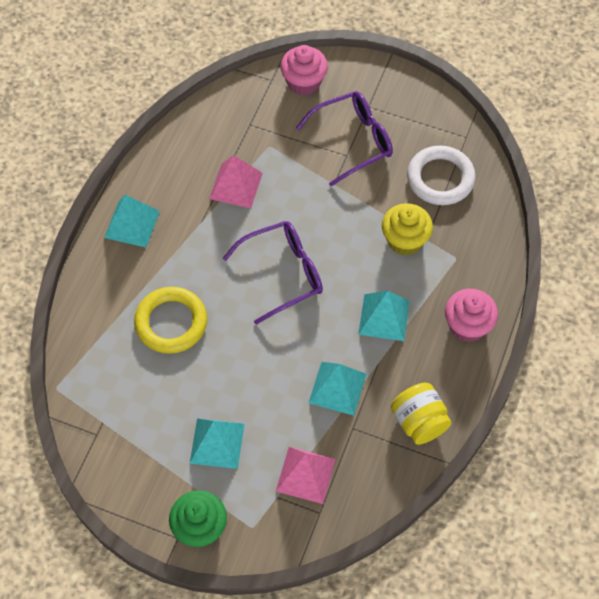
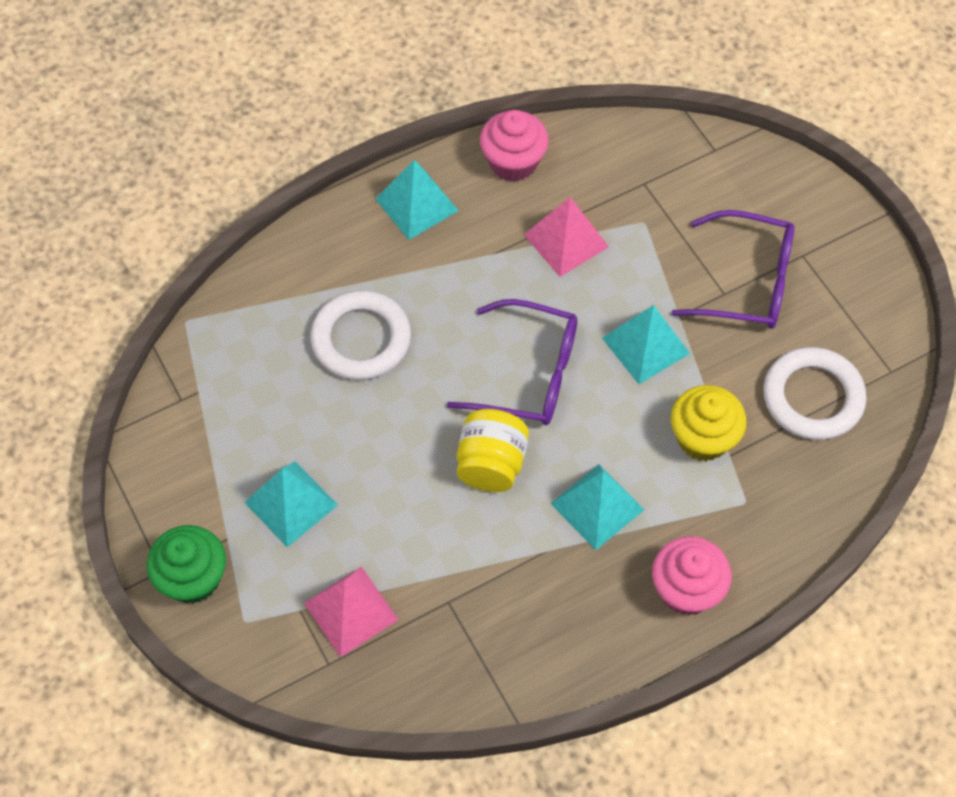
camera: 40 degrees right, 0 degrees up
(171, 323) = (361, 339): yellow ring -> white ring
(304, 82) = (750, 177): pink cupcake -> pink cupcake (513, 162)
(337, 388) = (472, 545): turquoise pyramid -> turquoise pyramid (645, 345)
(419, 422) = (528, 653): yellow jar -> yellow jar (491, 464)

